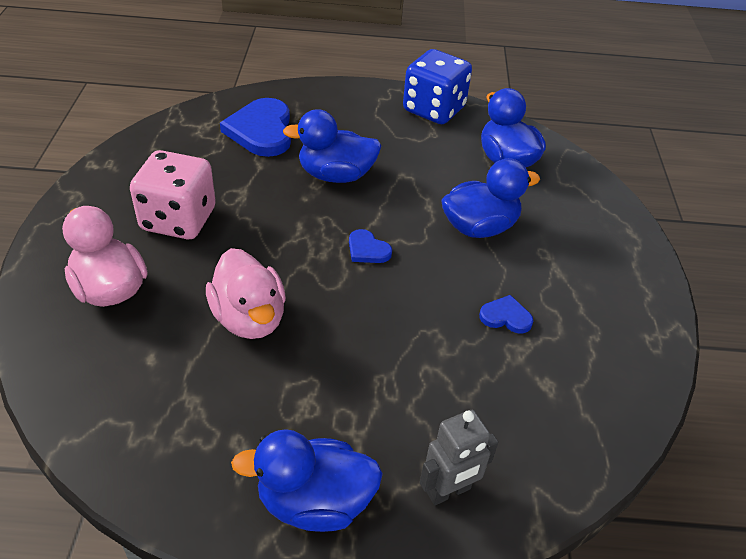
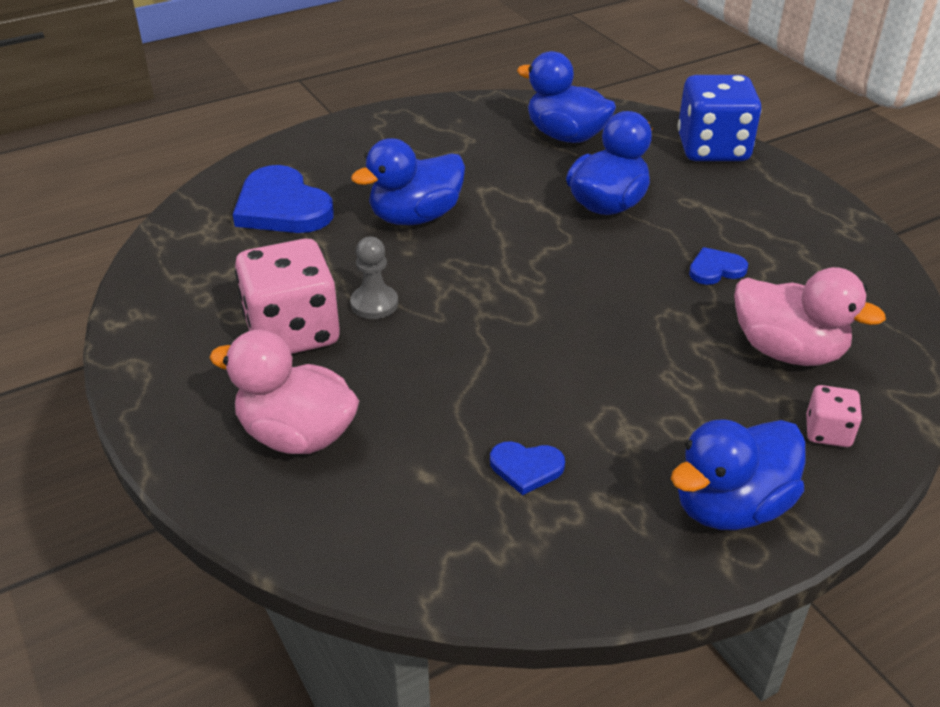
camera: 30 degrees left, 5 degrees down
(245, 224) = (374, 304): none -> grey pawn
(249, 318) = (483, 386): pink duck -> pink duck (787, 351)
(367, 249) = (527, 270): blue heart -> blue heart (526, 468)
(434, 109) = (444, 116): blue dice -> blue dice (712, 149)
(449, 491) = (828, 432): grey robot -> pink dice

